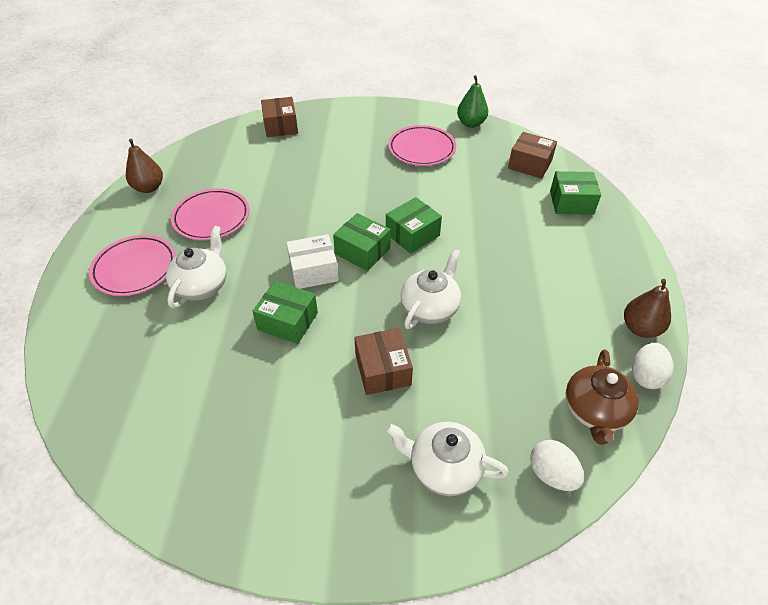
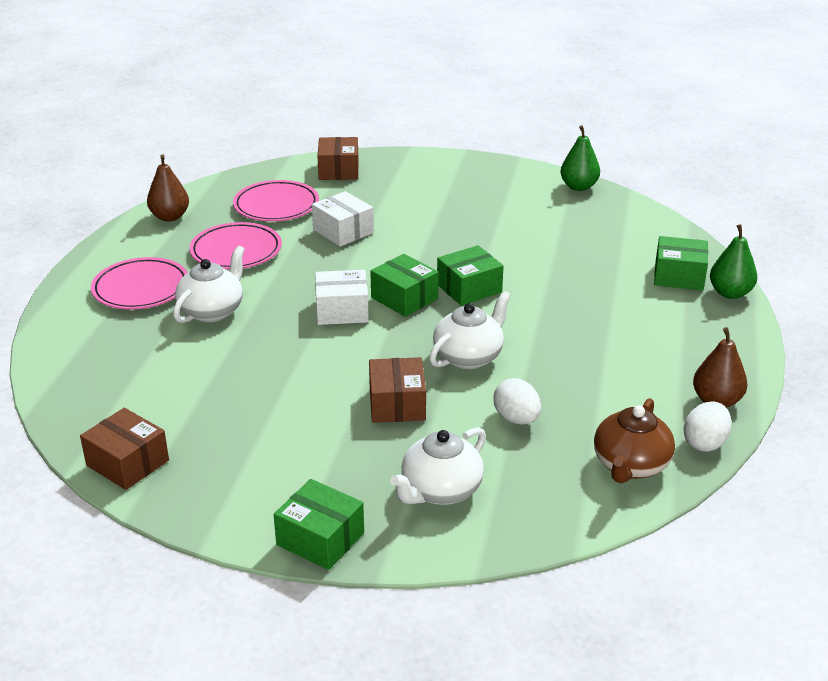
camera: 10 degrees right, 15 degrees down
(288, 321) = (301, 351): green box -> green box (320, 539)
(297, 187) = (343, 231): none -> white box
(421, 149) = (507, 207): pink plate -> pink plate (276, 206)
(444, 468) = (440, 490): white teapot -> white teapot turned 75 degrees counterclockwise
(530, 164) = (640, 234): brown box -> brown box (128, 463)
(551, 474) = (560, 510): white egg -> white egg (516, 419)
(615, 214) = (730, 293): none -> green pear

